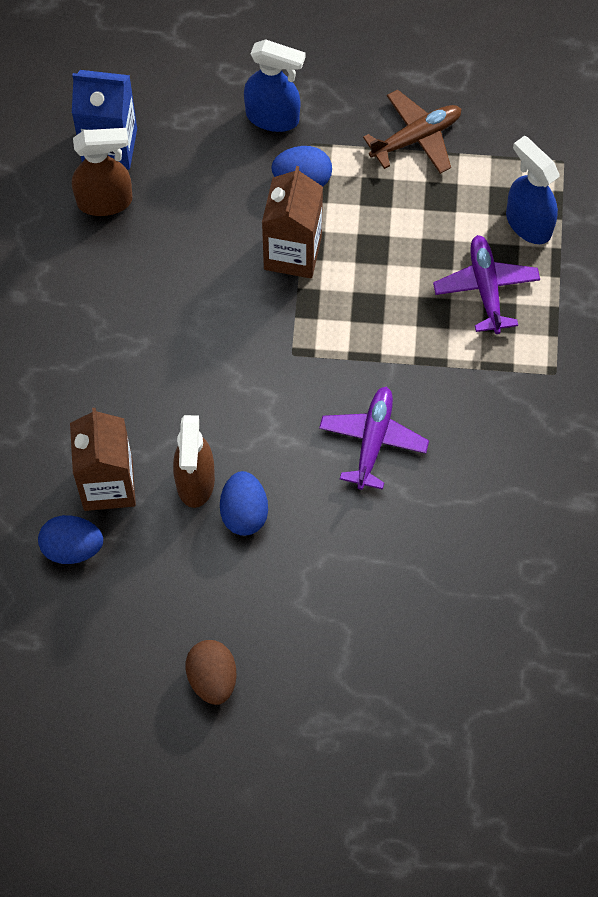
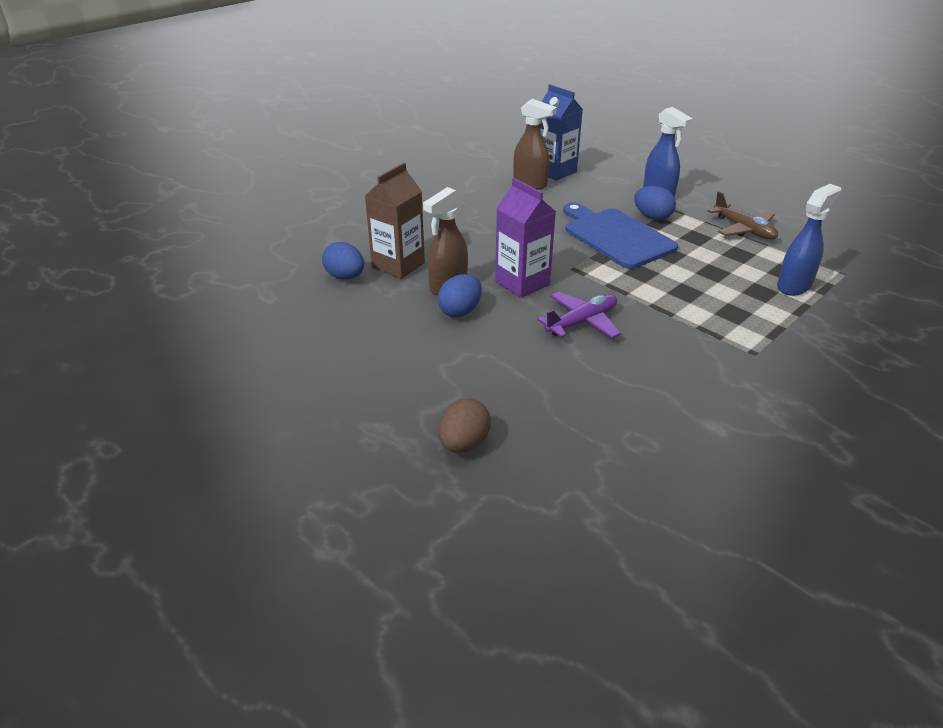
camera: 40 degrees right, 30 degrees down
(212, 678) = (342, 367): brown egg -> brown egg (464, 444)
(264, 418) = (522, 283): none -> purple carton
(292, 253) = (616, 236): brown carton -> blue cutting board
(416, 137) = (744, 229): brown plane -> brown plane turned 45 degrees clockwise
(485, 288) = (735, 298): purple plane -> none
(528, 223) = (794, 286): blue spray bottle -> blue spray bottle turned 45 degrees clockwise

